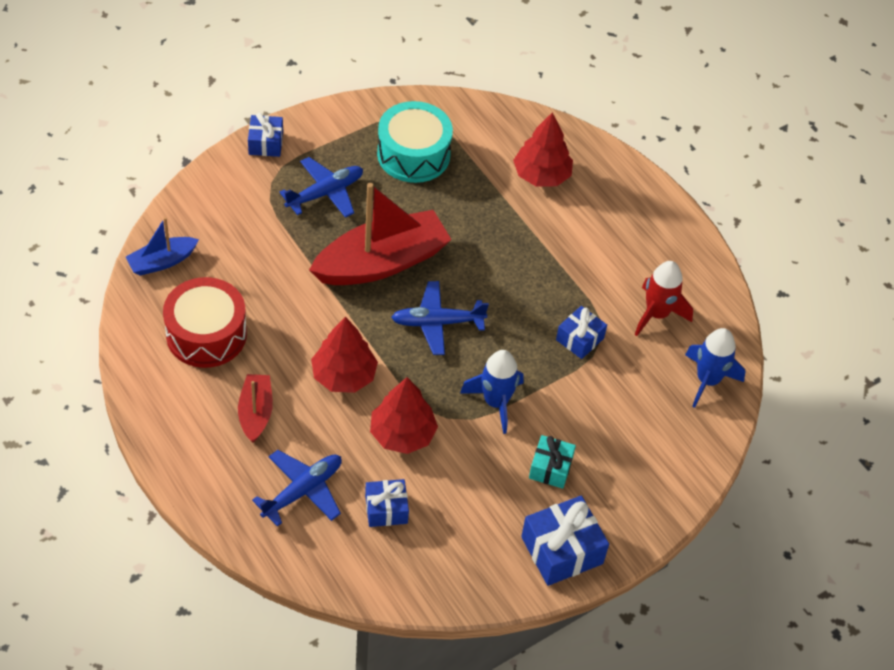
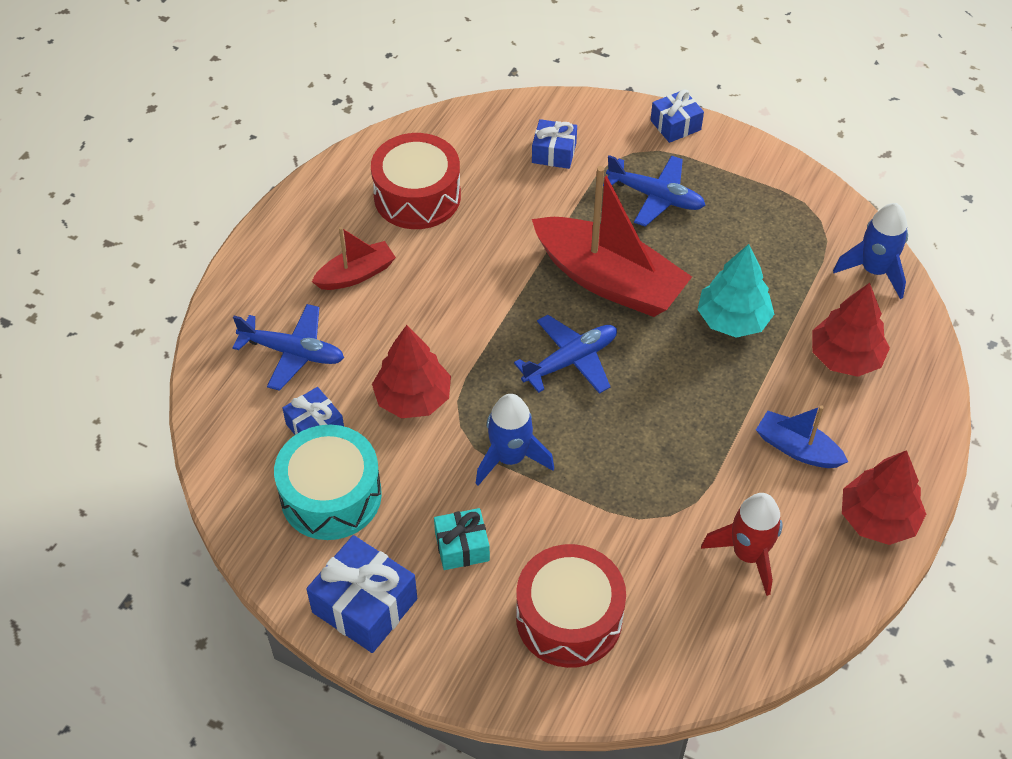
camera: 65 degrees right, 0 degrees up
(162, 262) = (473, 126): blue boat -> blue boat (797, 448)
(344, 375) = (448, 318): red tree -> red tree (878, 518)
(413, 154) = (769, 239): turquoise drum -> turquoise drum (331, 495)
(437, 323) = (571, 360): blue plane -> blue plane turned 90 degrees clockwise
(468, 214) = (732, 319): none -> turquoise tree
(579, 339) = (652, 495): blue gift -> blue gift (554, 153)
(644, 436) = (569, 618): none -> red drum
(707, 380) = (695, 649): blue rocket -> blue rocket (874, 271)

